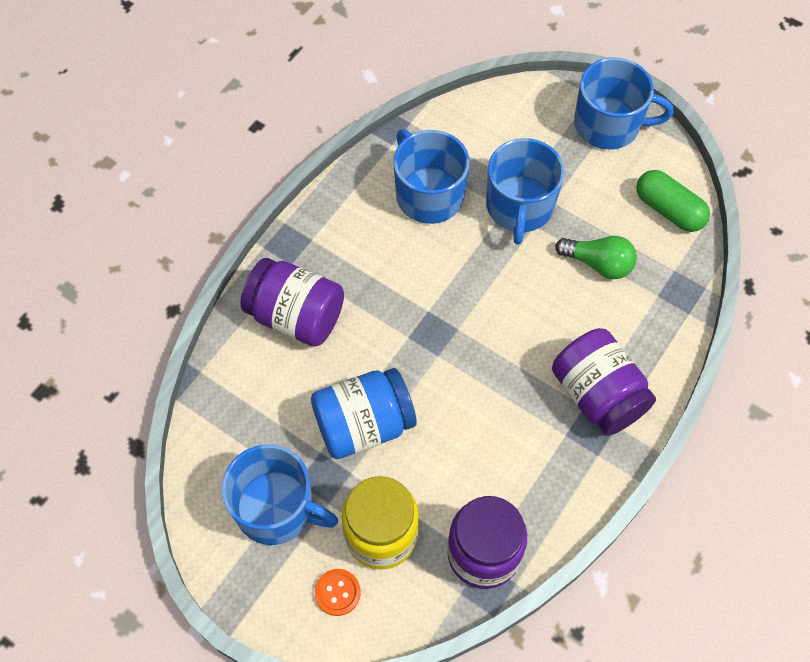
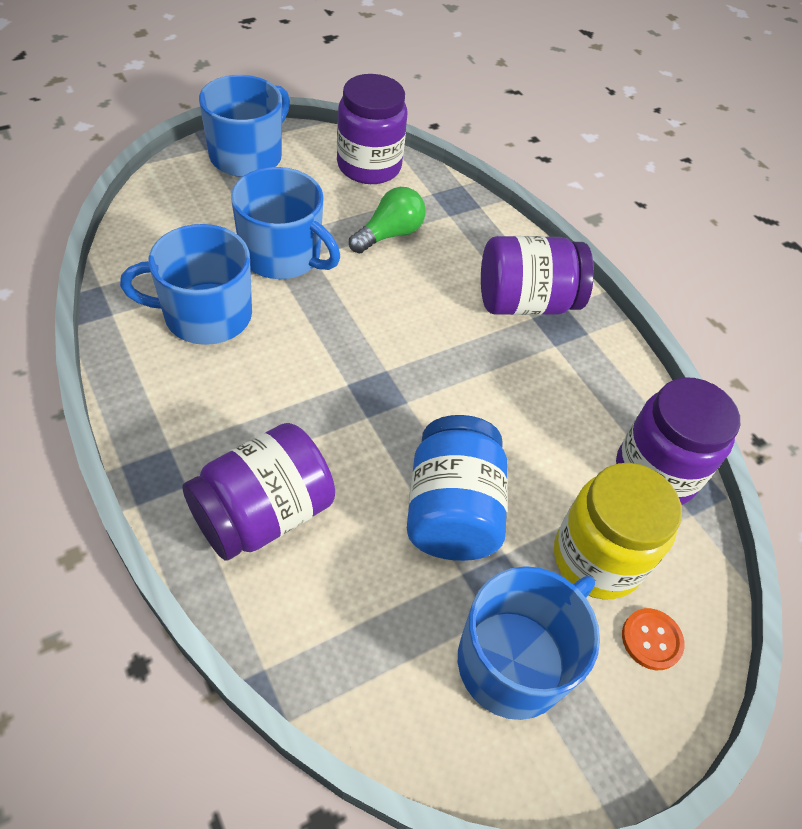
camera: 70 degrees left, 10 degrees down
(668, 210) = (369, 166): green capsule -> purple jar

